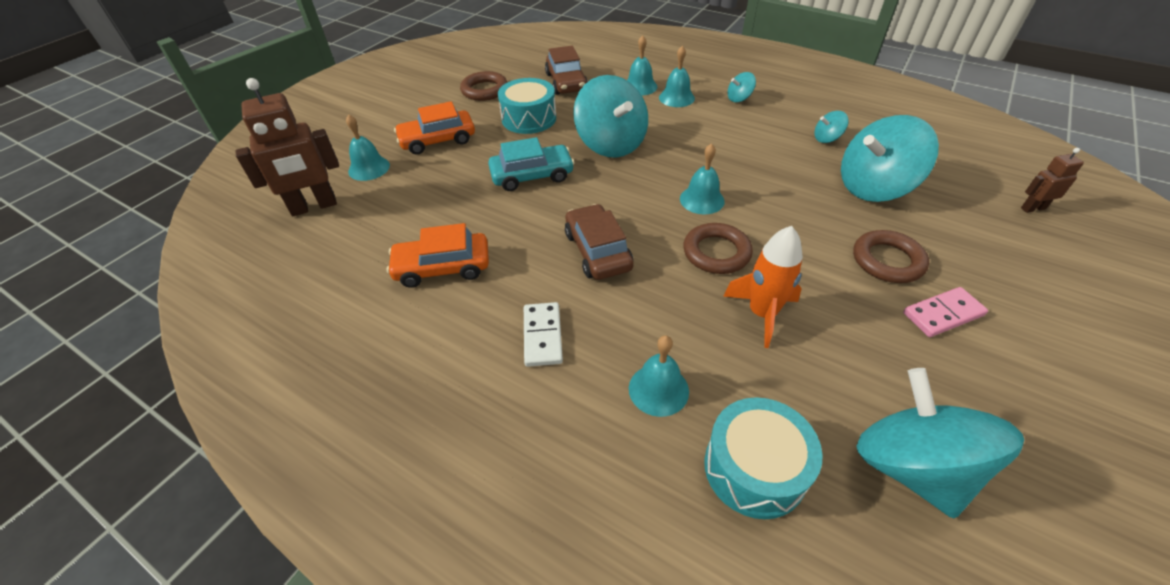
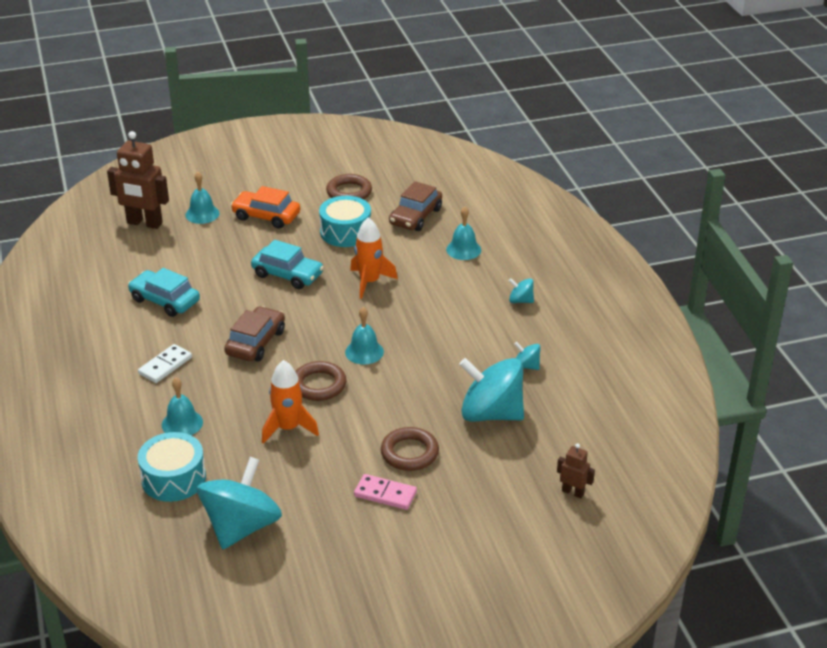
camera: 40 degrees right, 10 degrees down
(442, 267) = (165, 300): orange car -> turquoise car
(611, 144) = (369, 282): turquoise spinning top -> orange rocket
(676, 98) = (474, 274): turquoise bell -> none

